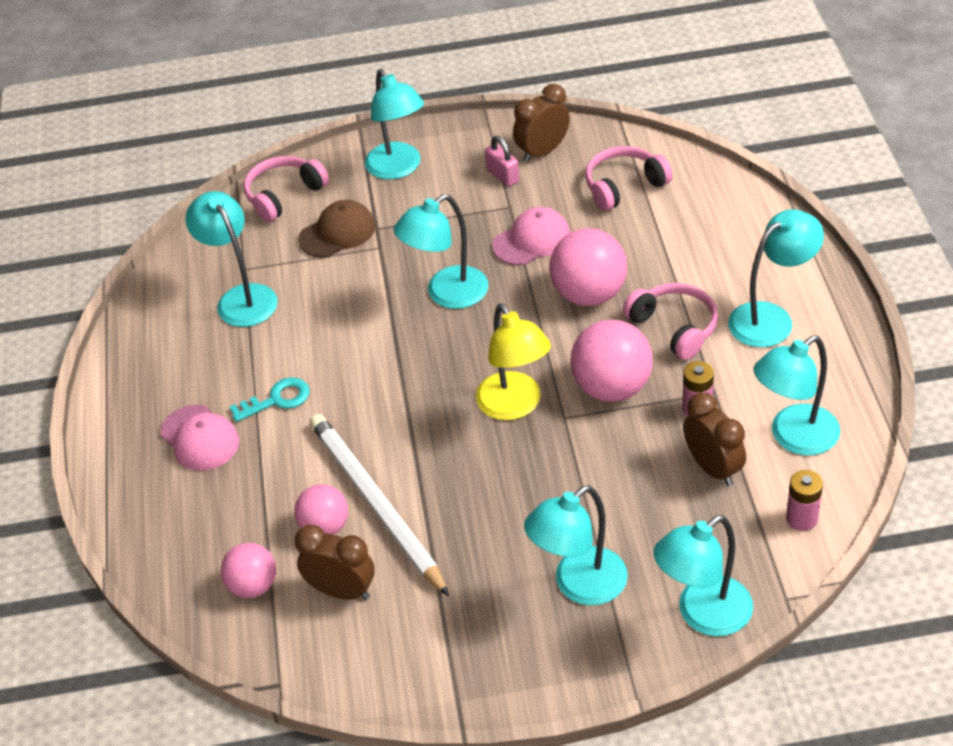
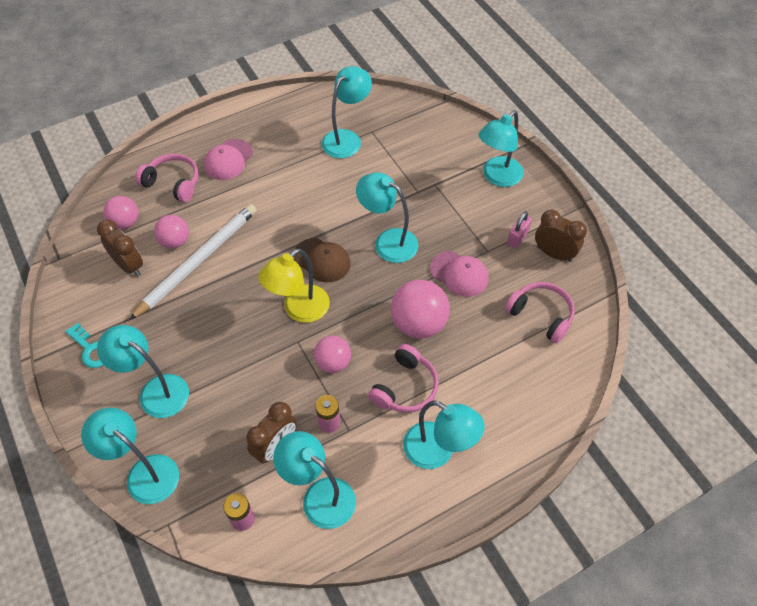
camera: 65 degrees right, 10 degrees up
(277, 399) = (268, 185): turquoise key -> turquoise key (91, 349)
(284, 195) = (445, 127): pink headphones -> pink headphones (173, 183)
(337, 233) = (422, 166): brown cap -> brown cap (322, 260)
(341, 591) = (129, 266): brown clock -> brown clock turned 45 degrees counterclockwise
(611, 387) = (333, 363): pink ball -> pink ball, size x0.62

